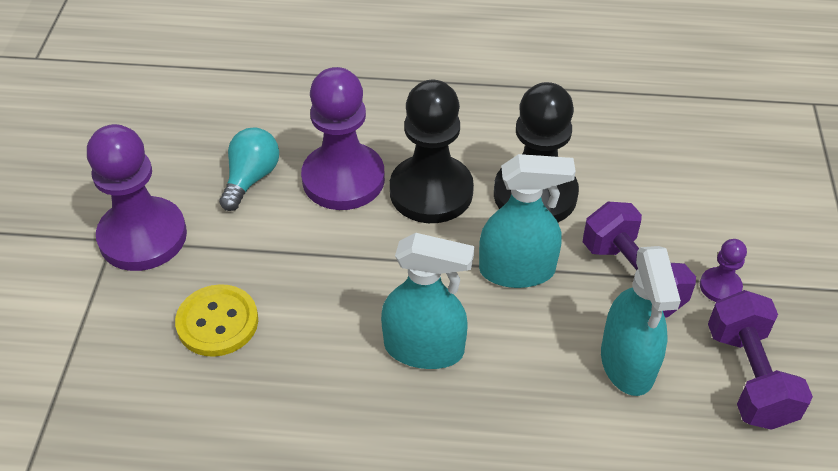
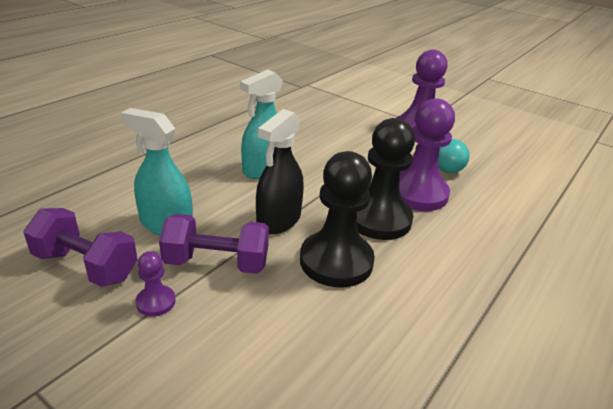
camera: 120 degrees right, 15 degrees down
(217, 322) = (343, 130): yellow button -> none
(517, 270) = (278, 220): turquoise spray bottle -> black spray bottle

